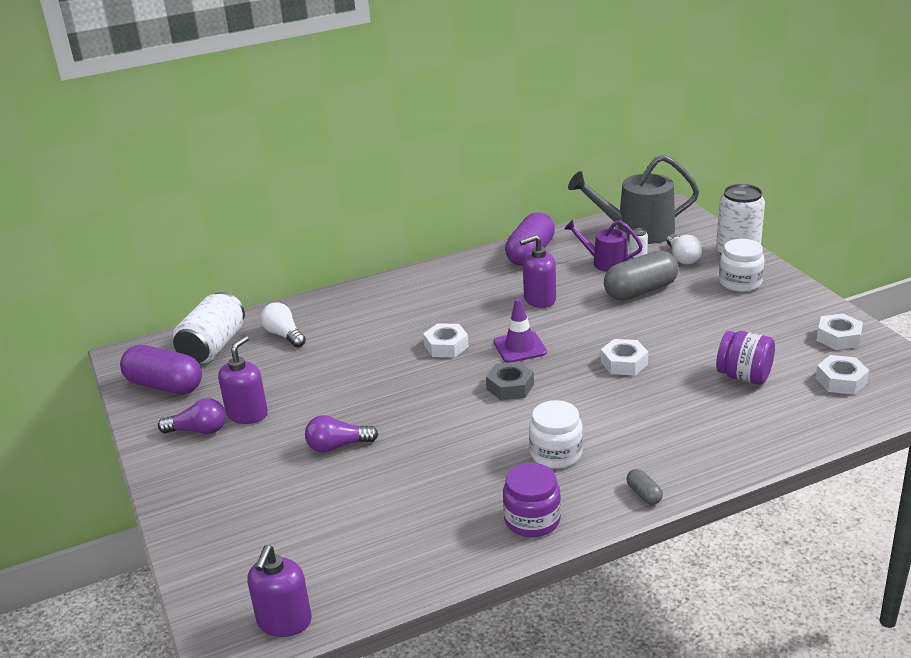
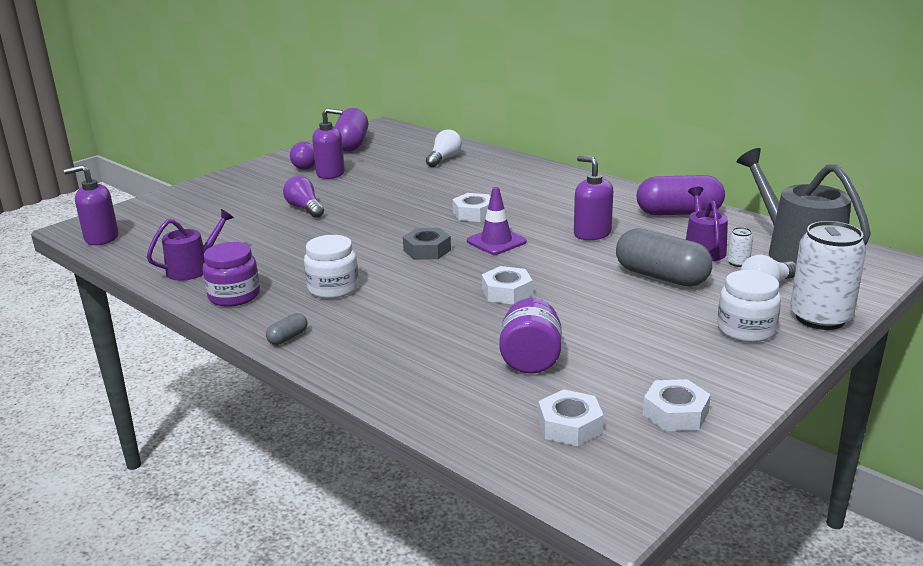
camera: 65 degrees right, 5 degrees down
(213, 347) = (410, 144): white can -> none
(442, 545) = (193, 269): none -> purple watering can

